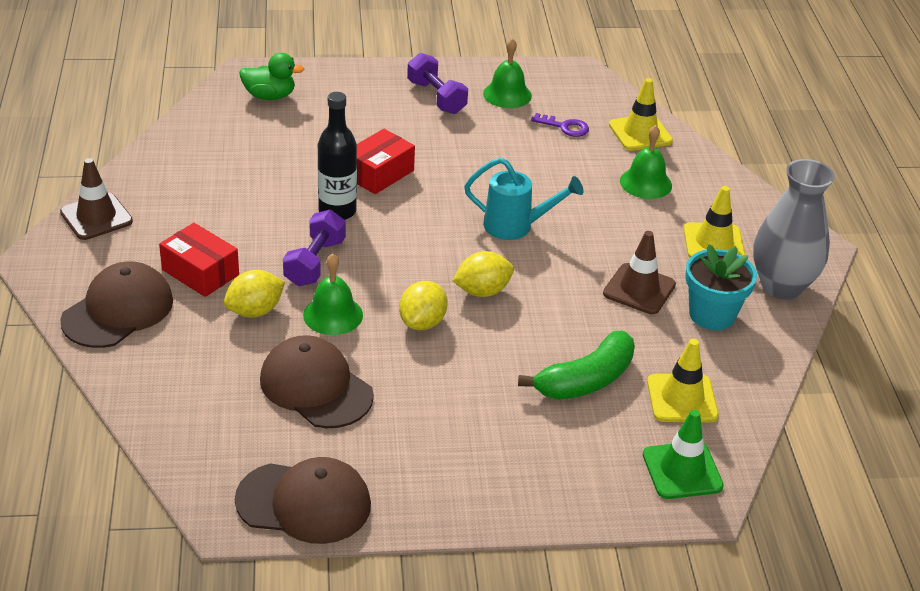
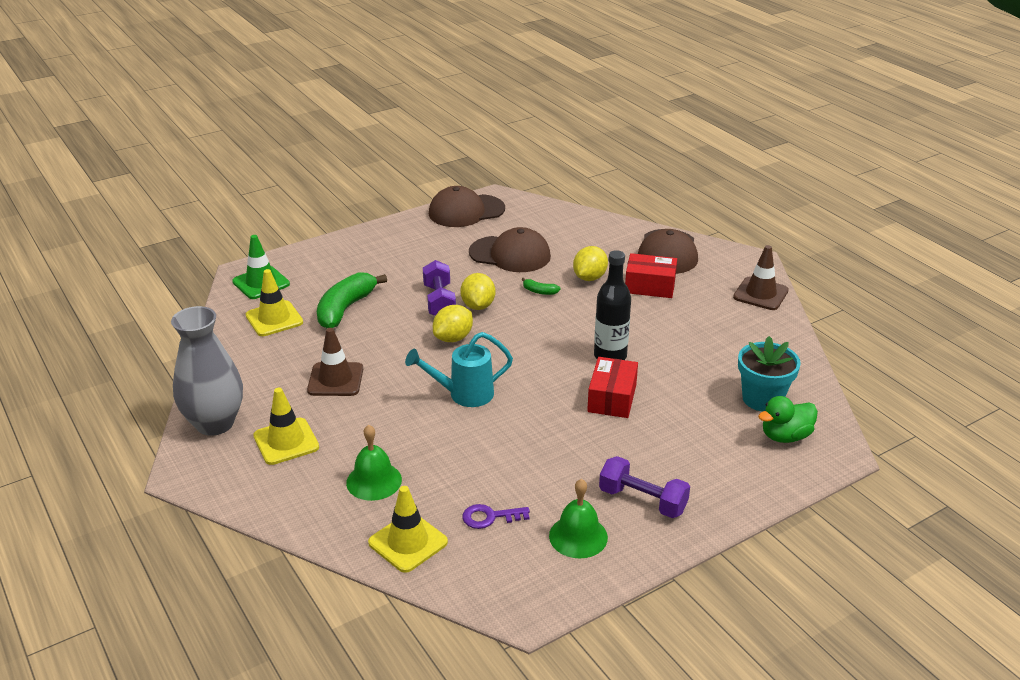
camera: 155 degrees right, 5 degrees down
(315, 262) = (585, 316): purple dumbbell -> purple dumbbell (439, 301)
(333, 315) = (539, 291): green bell -> green banana
(712, 315) = (269, 380): turquoise flower pot -> turquoise flower pot (762, 399)

